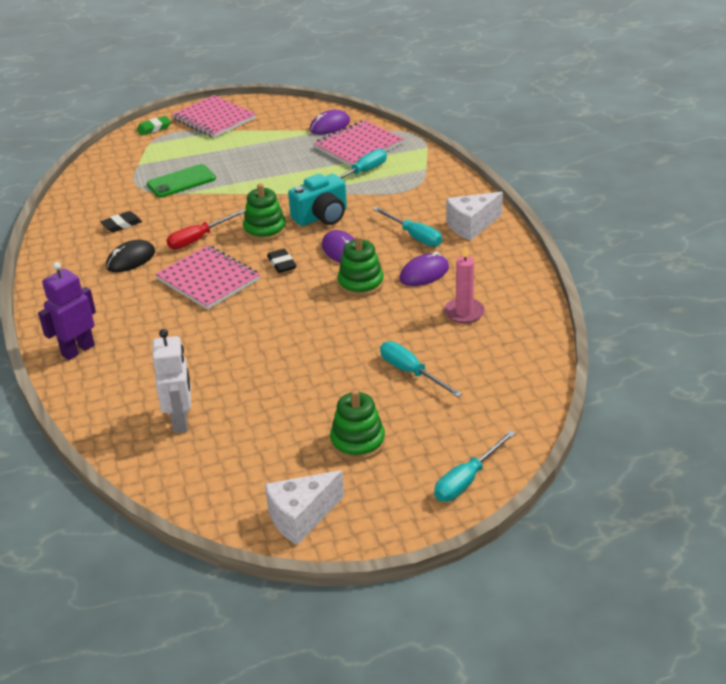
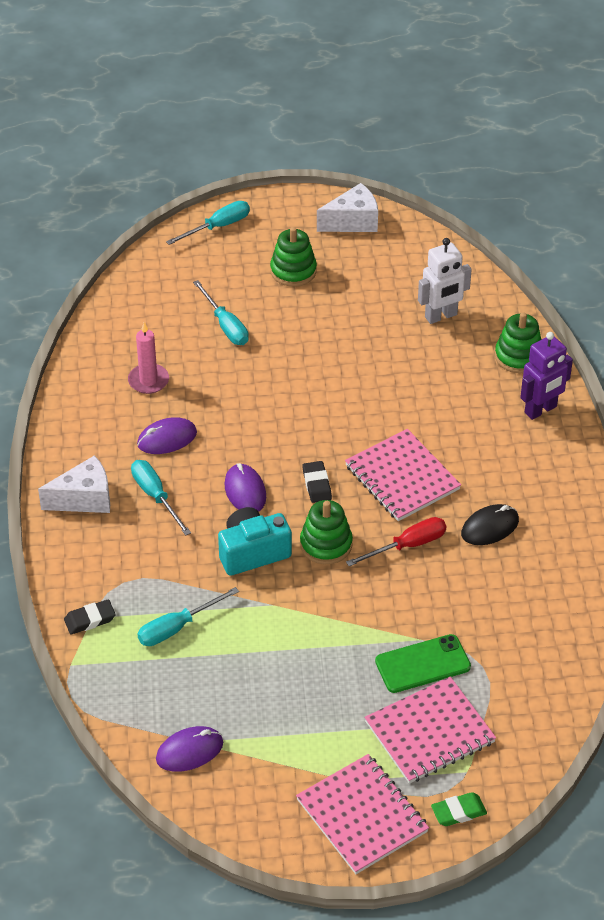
camera: 170 degrees left, 10 degrees up
(121, 225) = (502, 592): black eraser -> black eraser (90, 619)
(181, 421) = (441, 316): white robot -> white robot turned 120 degrees counterclockwise
(358, 146) = (163, 689): pink notebook -> pink notebook (430, 732)
(360, 283) = (238, 438): green stacking toy -> green stacking toy (518, 356)

